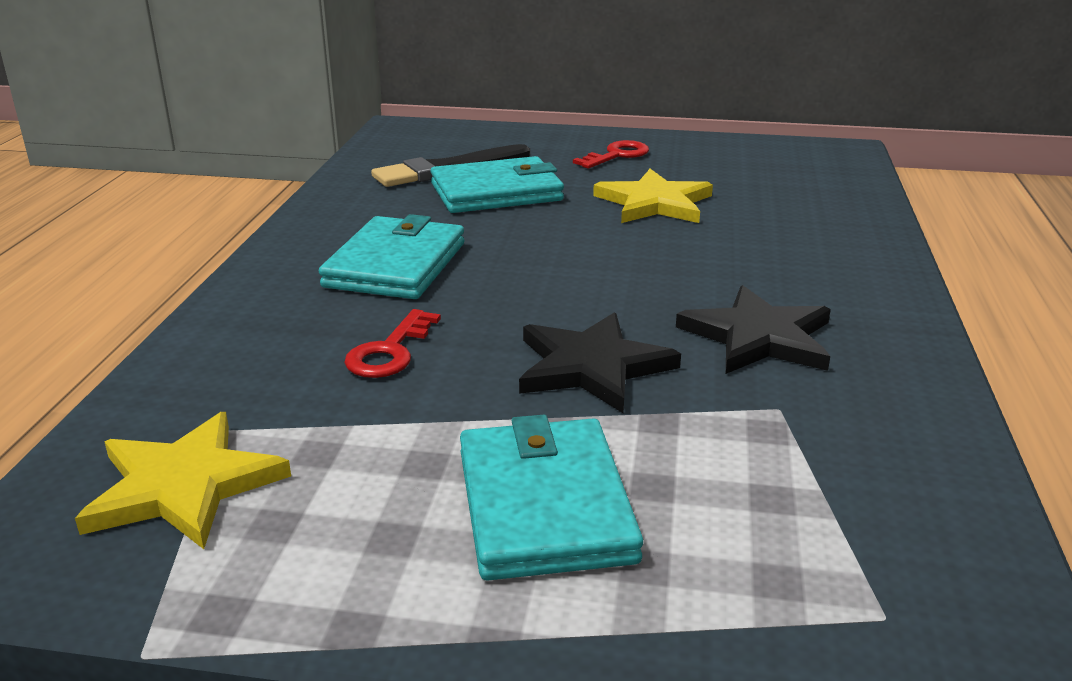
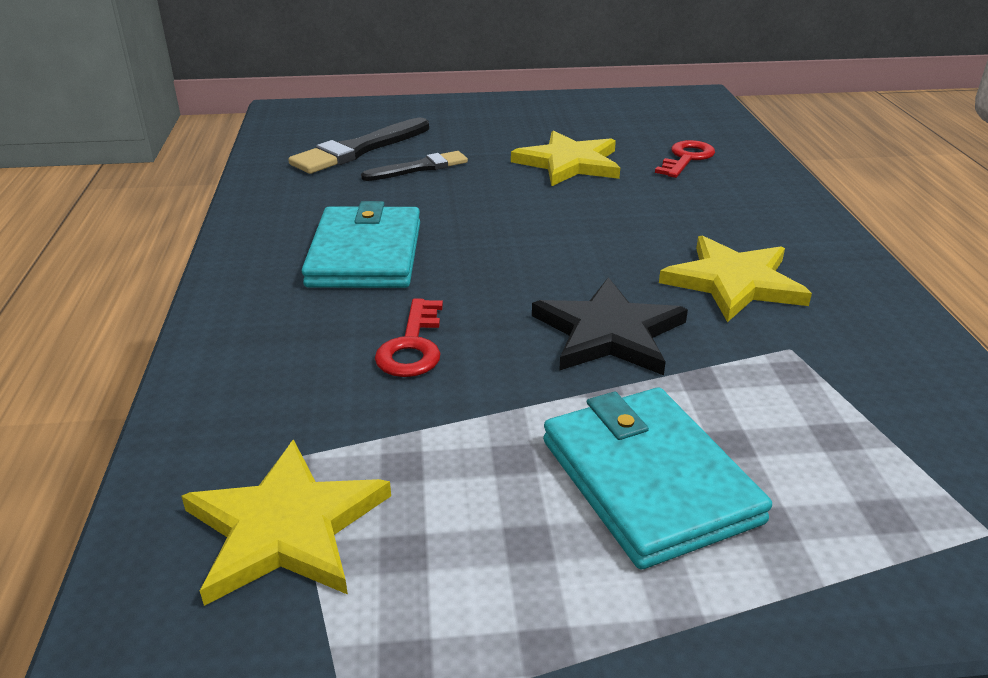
camera: 15 degrees left, 5 degrees up
(496, 192) = (419, 168): turquoise wallet -> black brush
(617, 155) = (509, 120): red key -> red key (686, 158)
(758, 337) = (733, 282): black star -> yellow star

